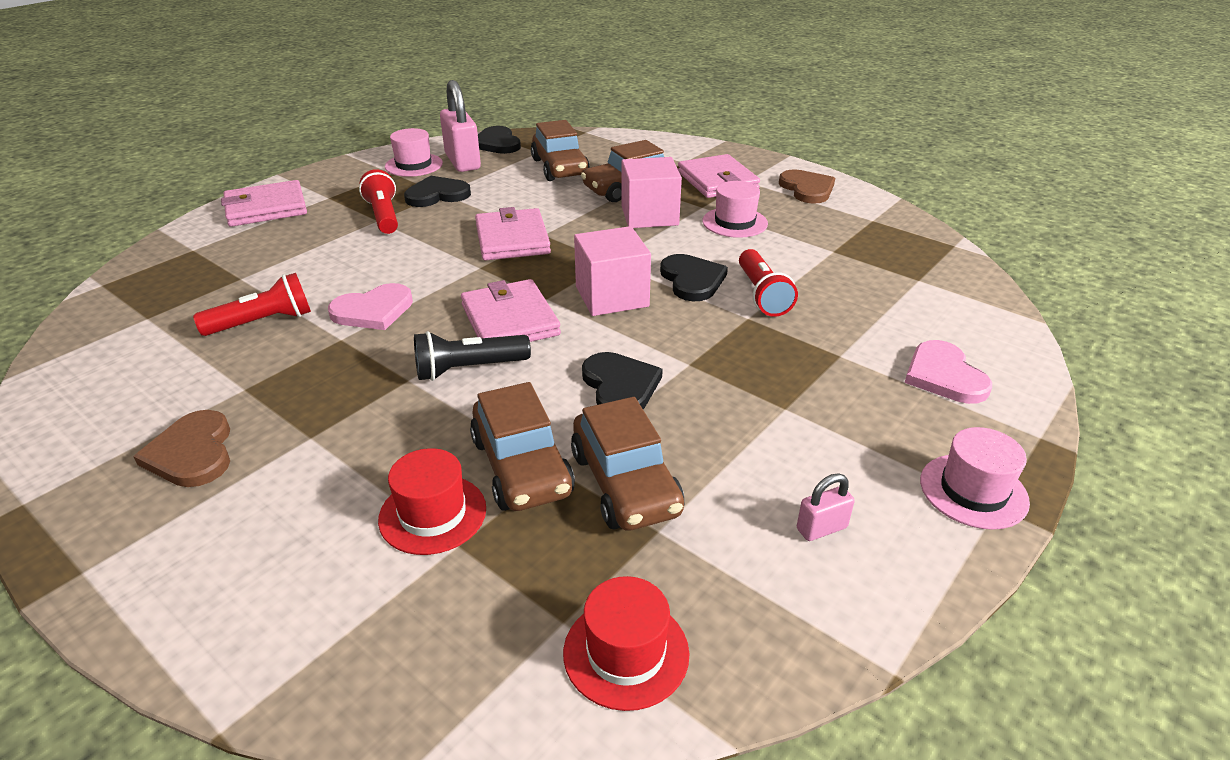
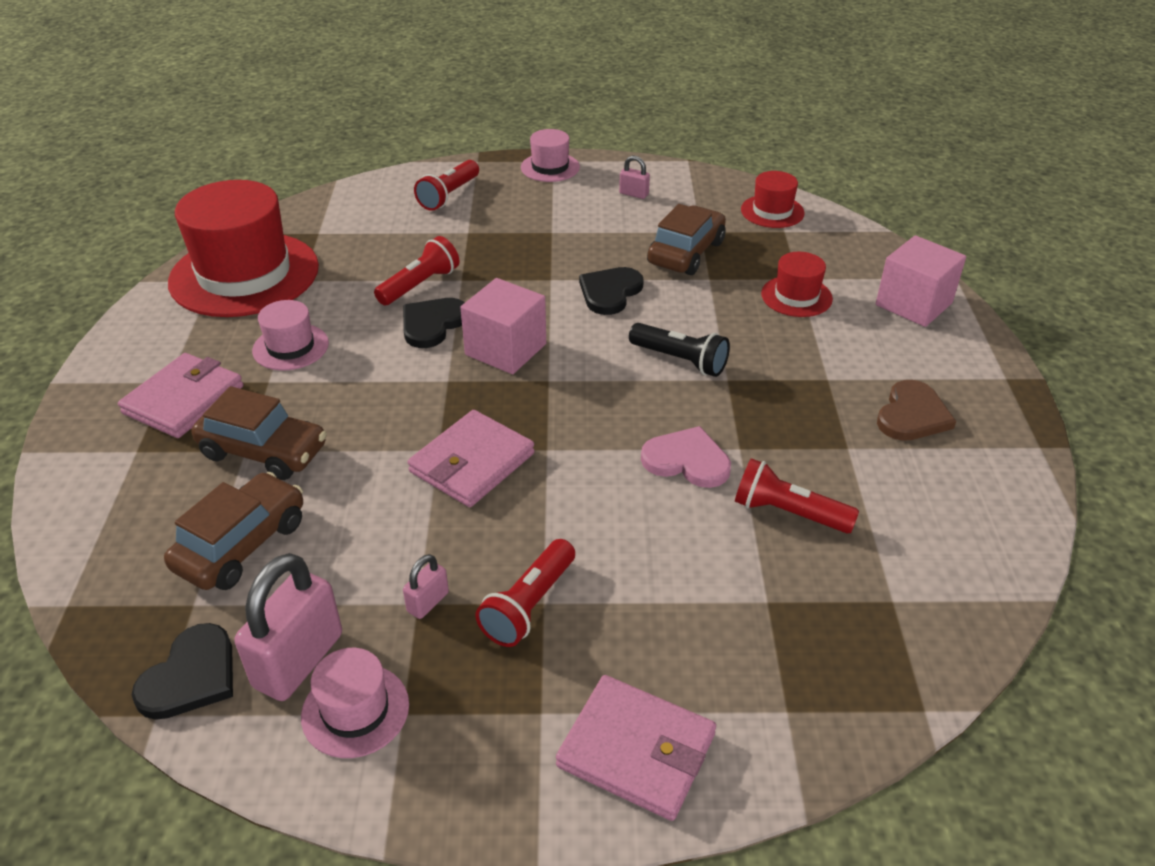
camera: 130 degrees left, 5 degrees up
(437, 195) = (428, 602): black heart -> pink padlock
(510, 320) = (601, 379): pink wallet -> none
(522, 467) = (725, 289): brown car -> none
(649, 216) = (324, 403): pink cube -> pink cube (913, 304)
(807, 189) = (161, 336): brown heart -> none
(869, 232) = (244, 274): none -> red hat
(944, 376) = (449, 196): pink heart -> red flashlight

